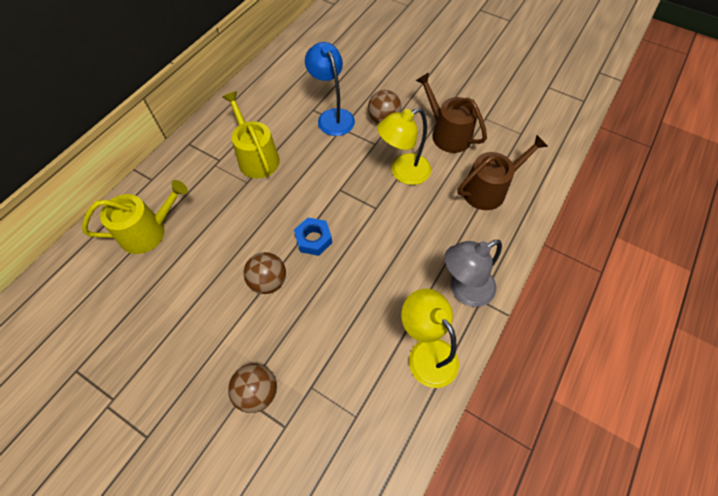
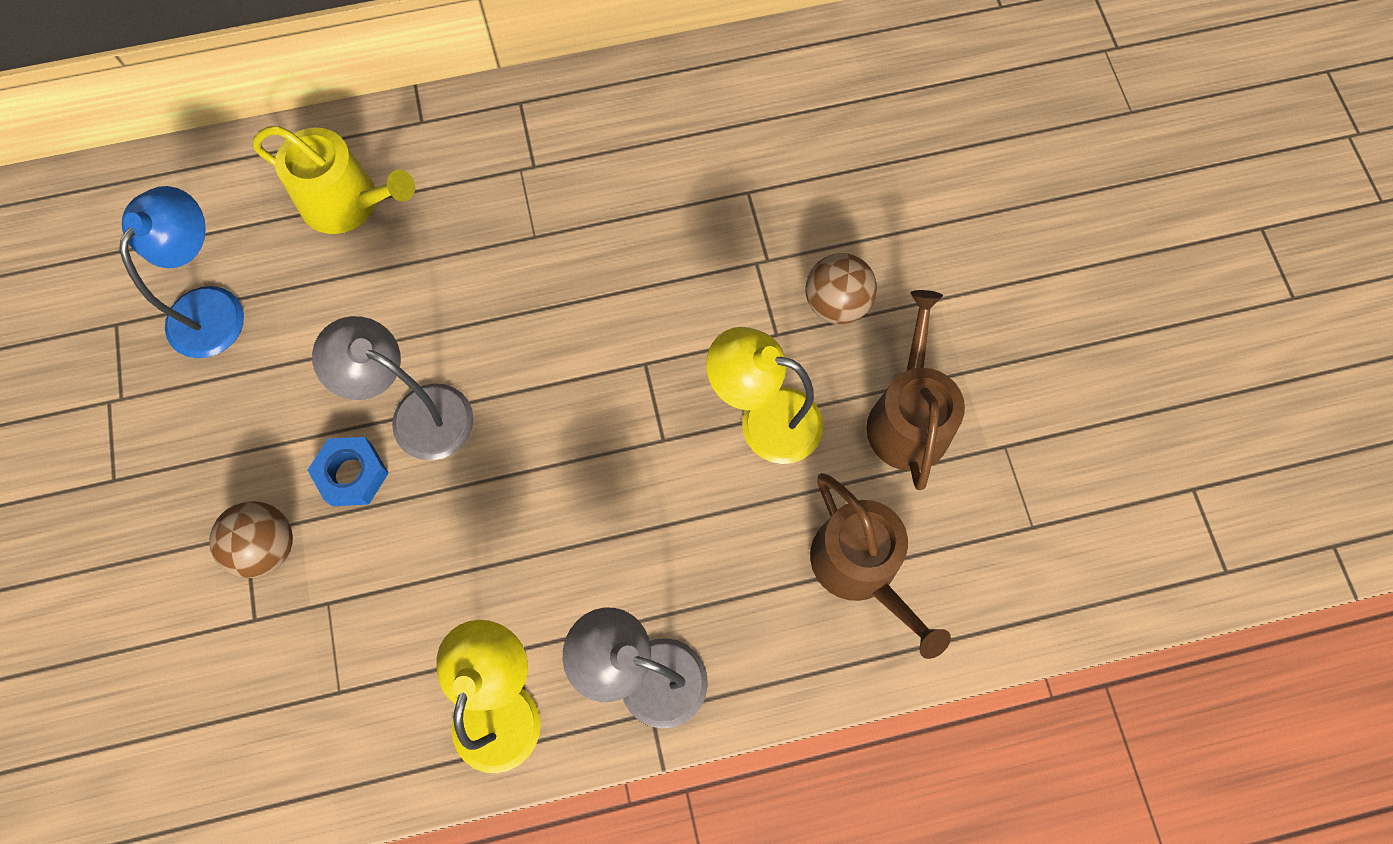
camera: 45 degrees right, 10 degrees up
(256, 157) = (586, 206): yellow watering can -> none
(268, 281) = (417, 414): brown ball -> grey lamp
(313, 239) = (531, 408): blue nut -> blue nut (352, 474)
(332, 116) = (764, 230): blue lamp -> blue lamp (213, 307)
(488, 189) = (861, 568): brown watering can -> brown watering can turned 45 degrees clockwise

